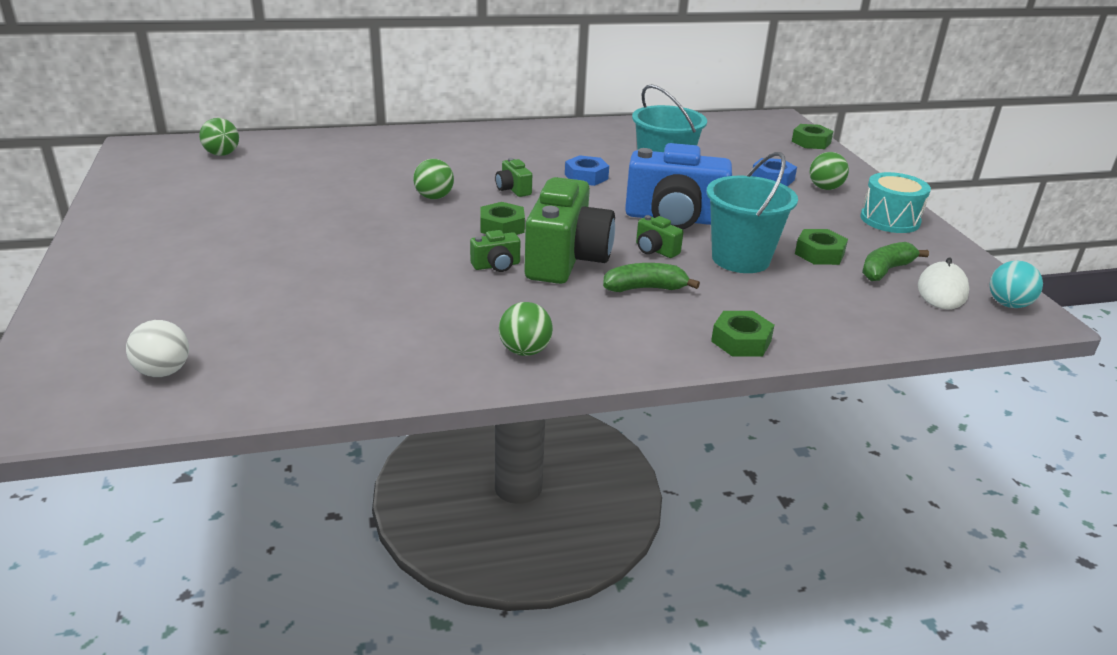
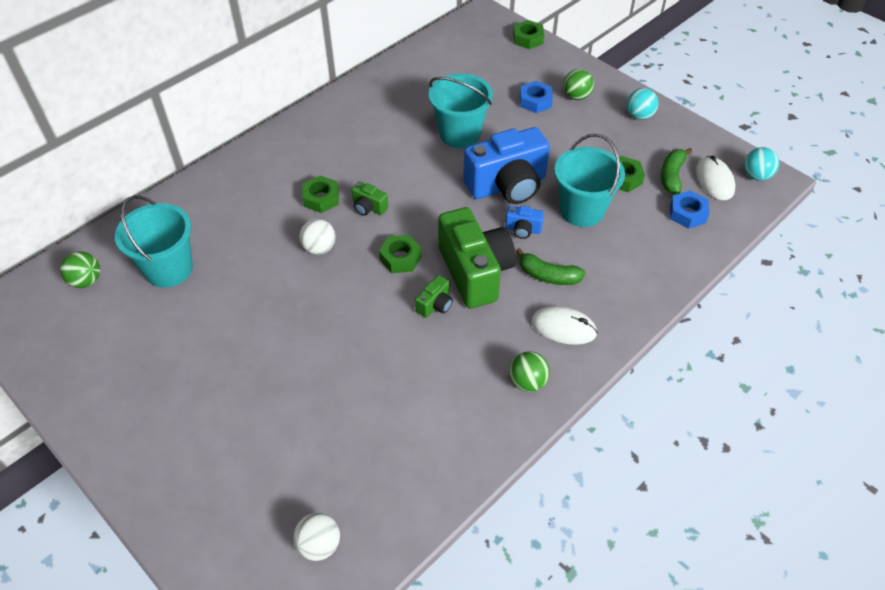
camera: 30 degrees left, 20 degrees up
(292, 168) = (169, 269): none -> turquoise bucket
(434, 197) = (319, 248): green ball -> white ball
(586, 177) = (407, 163): blue nut -> blue nut (687, 213)
(617, 329) = (563, 327): none -> white mouse
(645, 288) = (548, 275): green banana -> green banana turned 120 degrees counterclockwise
(655, 250) = (523, 229): green camera -> blue camera
(741, 341) = (641, 297): green nut -> green nut (321, 198)
(890, 220) = (639, 116): turquoise drum -> turquoise ball

